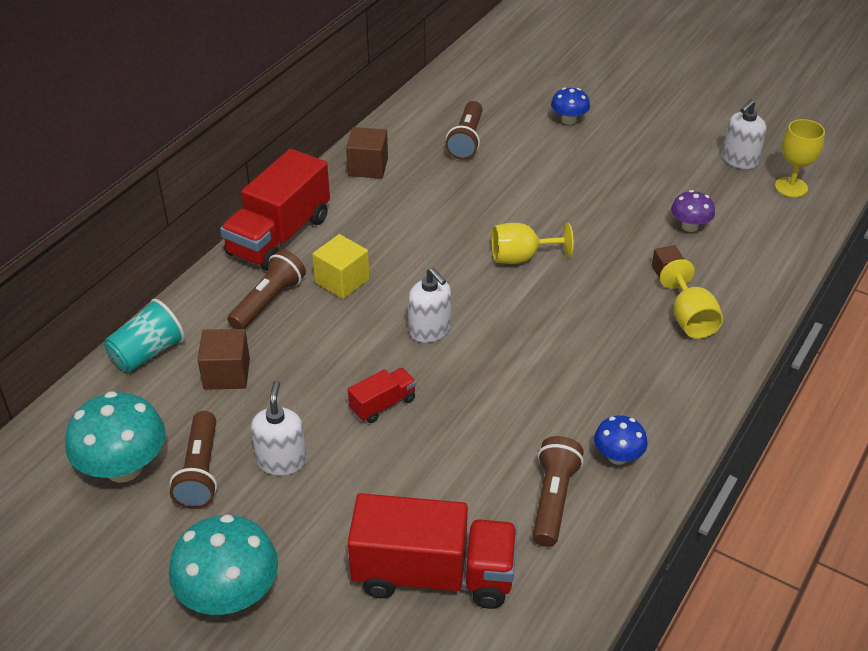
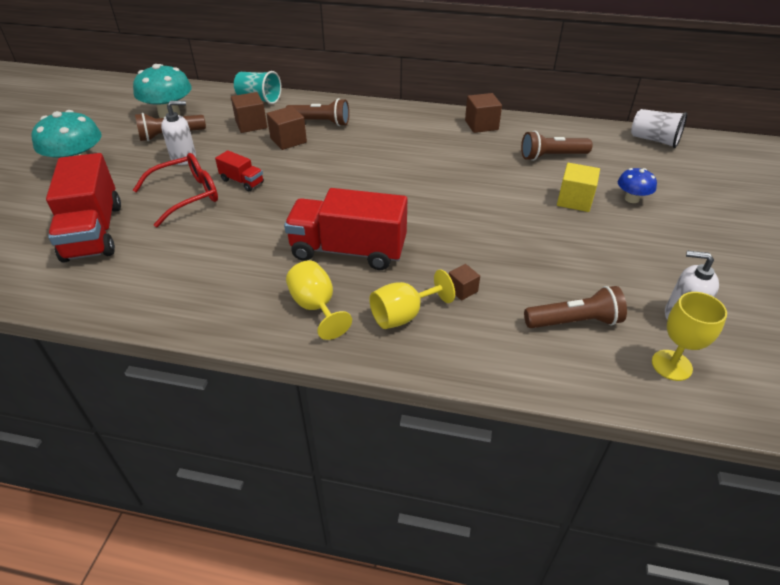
camera: 70 degrees right, 0 degrees up
(279, 236) = (384, 112): red truck -> red truck (348, 250)
(299, 342) = (288, 140): none -> brown cube
(342, 281) = (354, 142): yellow cube -> yellow cube (574, 200)
(390, 467) = (185, 196): none -> red glasses
(430, 330) = (322, 184): white soap dispenser -> none
(473, 66) = (654, 140): none -> white cup
(521, 257) = (427, 208): yellow goblet -> yellow goblet (316, 307)
(553, 500) = (166, 271): brown flashlight -> brown flashlight (574, 322)
(617, 456) = (218, 297): blue mushroom -> none
(689, 226) = (539, 296): purple mushroom -> none

